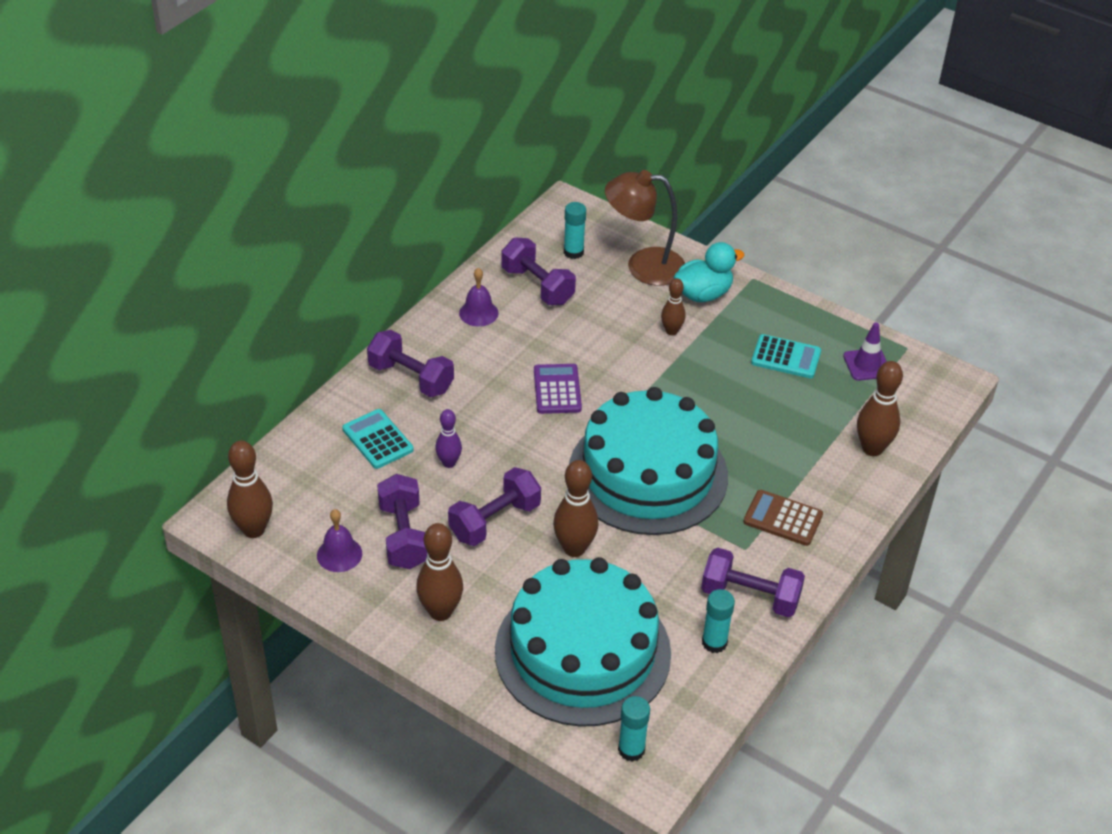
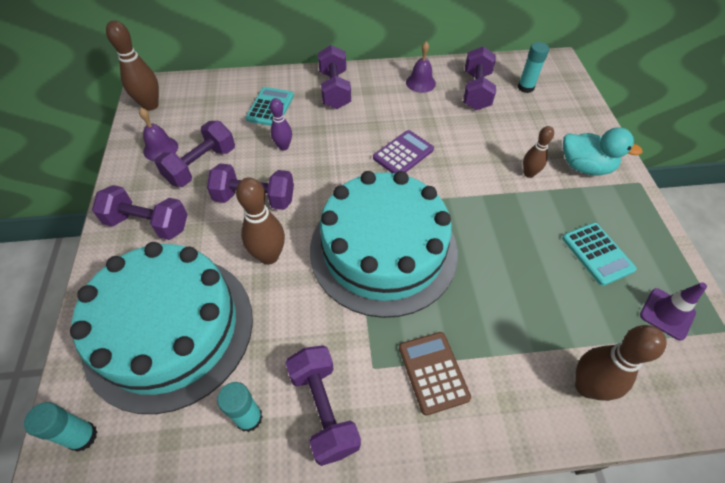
camera: 50 degrees right, 10 degrees up
(440, 612) = (148, 224): brown bowling pin -> purple dumbbell
(643, 266) = (563, 123): brown lamp -> none

